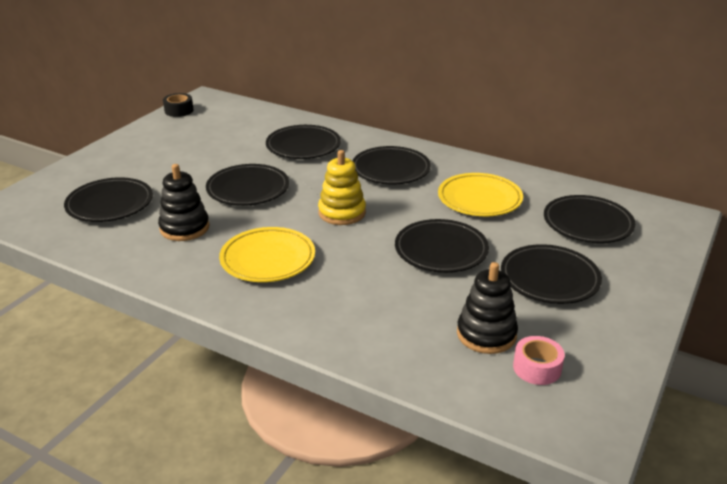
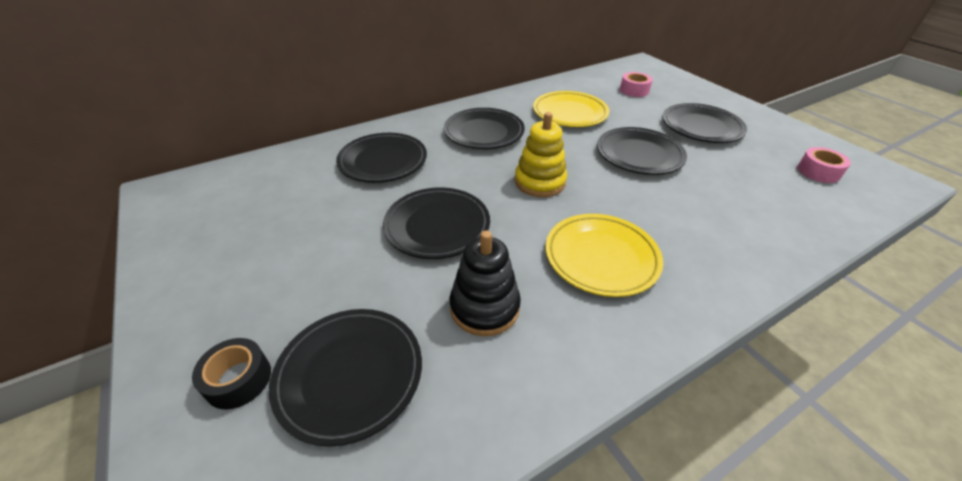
camera: 60 degrees left, 10 degrees up
(179, 110) = (159, 222): black tape -> black tape (238, 379)
(486, 334) = (771, 177): black stacking toy -> none
(587, 224) = (634, 90): black plate -> pink tape

